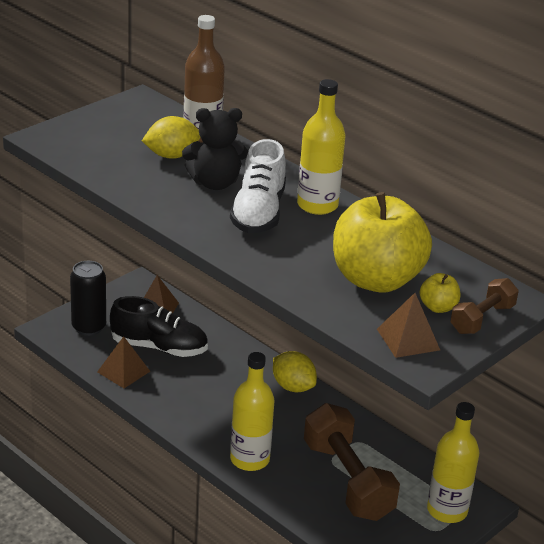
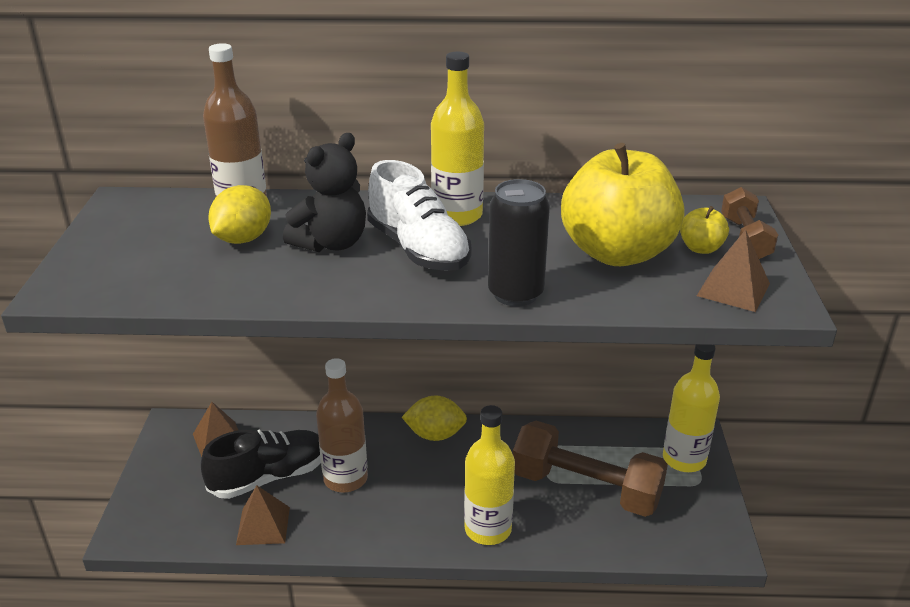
camera: 40 degrees left, 0 degrees up
(89, 327) = (170, 503): black can -> black can (515, 294)
(202, 376) = (345, 478): none -> brown bottle

